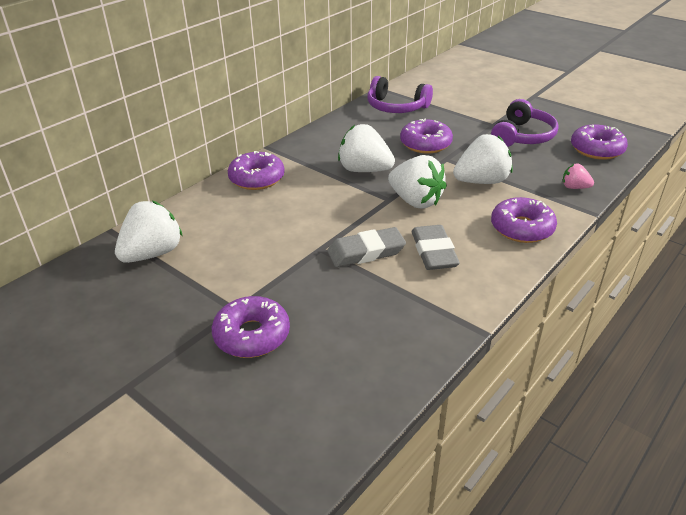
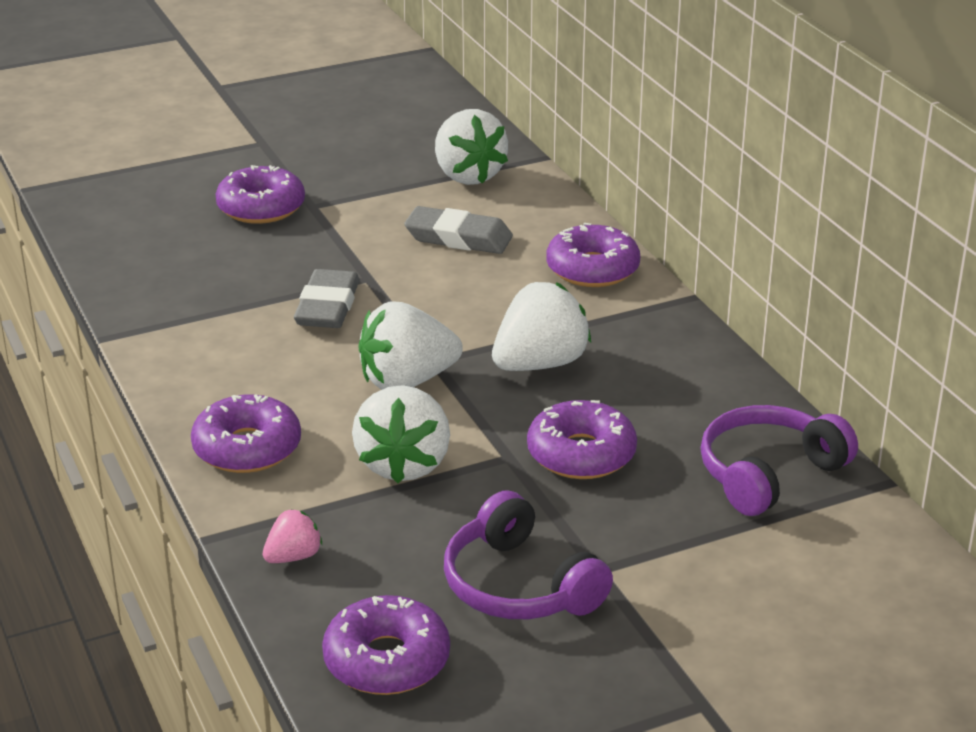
camera: 115 degrees right, 5 degrees down
(434, 252) = (275, 355): grey eraser -> grey eraser (458, 238)

